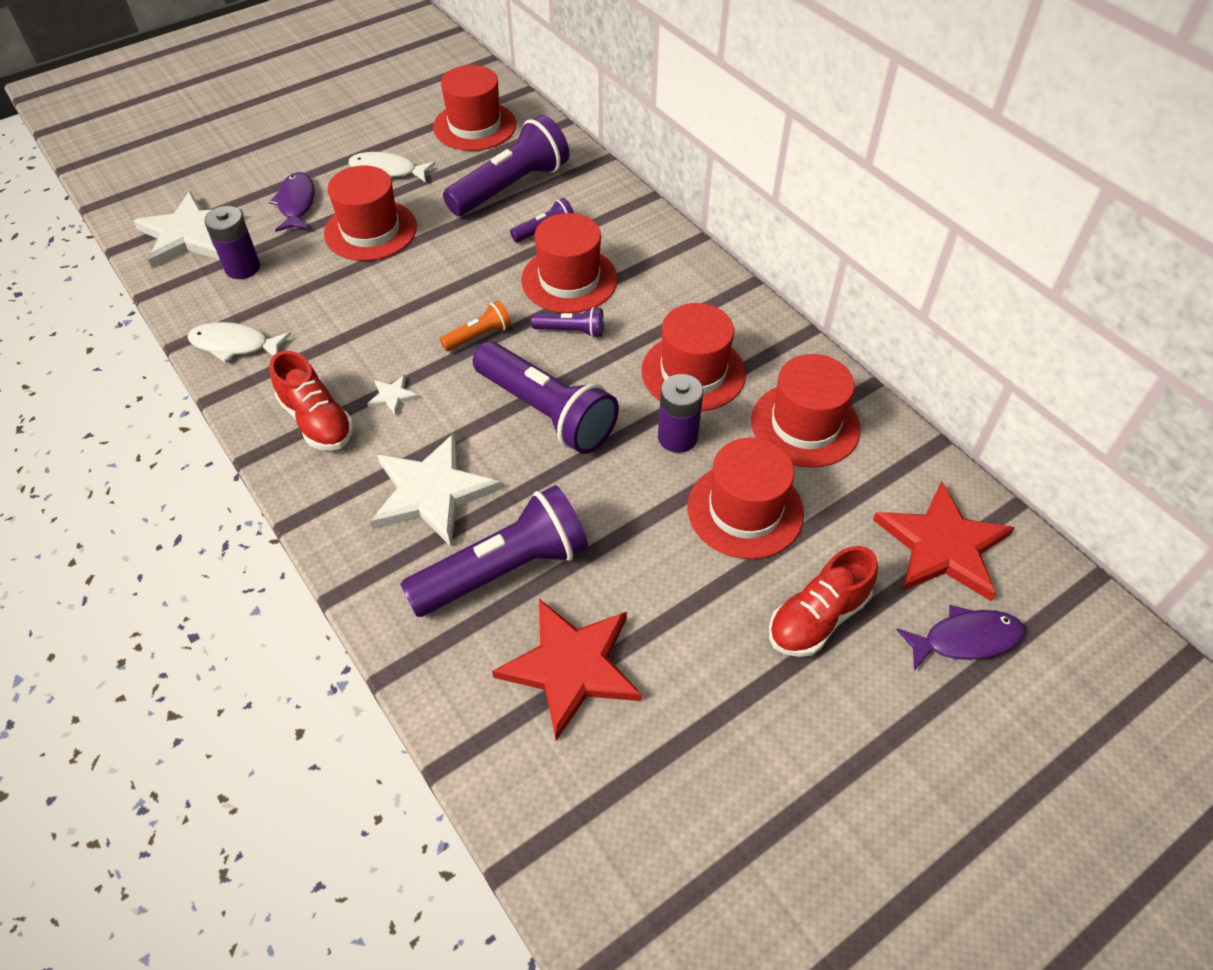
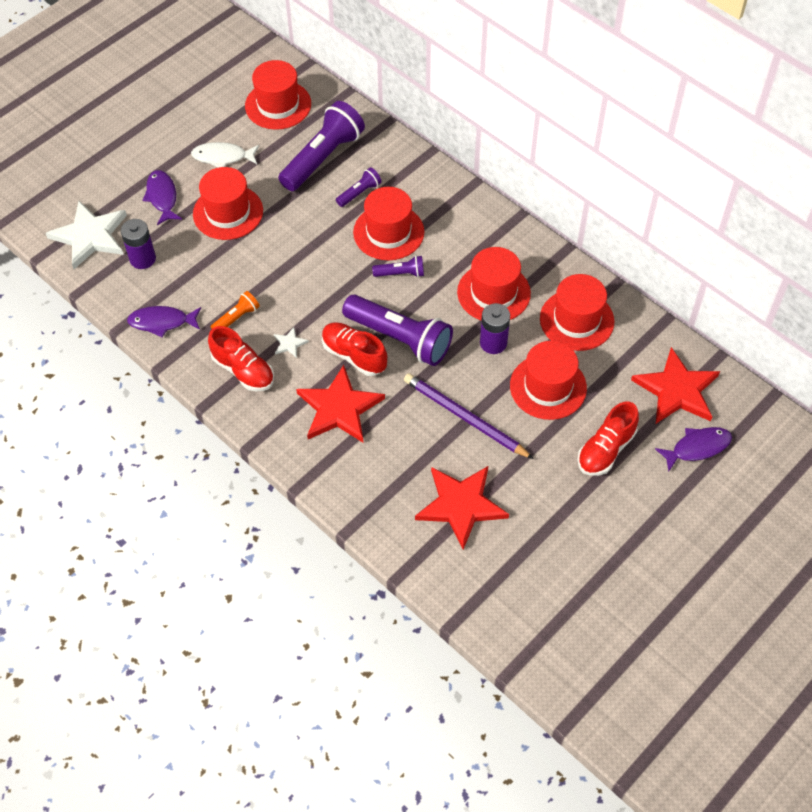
camera: 10 degrees left, 5 degrees up
(234, 345) = (162, 322): white fish -> purple fish
(432, 492) = (339, 408): white star -> red star
(476, 424) = (354, 355): none -> red shoe
(479, 336) = (336, 287): orange flashlight -> orange flashlight (236, 318)
(504, 569) = (402, 452): purple flashlight -> none
(610, 534) = (464, 417): none -> purple pencil

